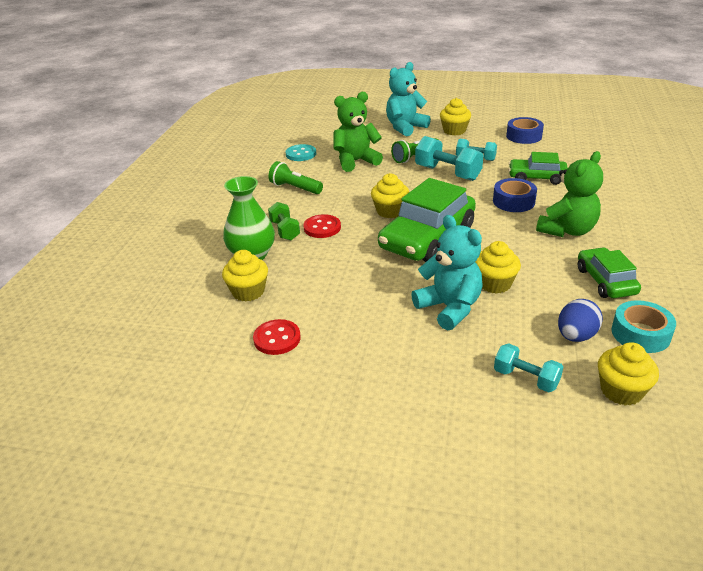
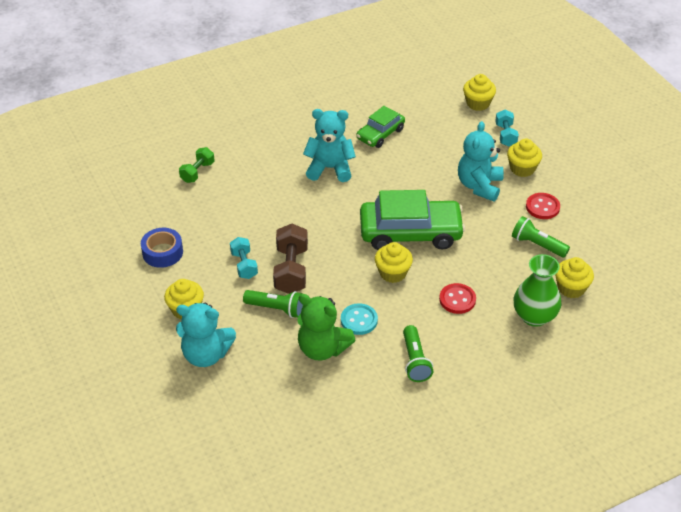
camera: 130 degrees left, 10 degrees up
(277, 338) = (591, 244): red button -> red button (542, 207)
(285, 230) = (484, 320): green dumbbell -> green dumbbell (197, 172)
(301, 154) = (344, 405): turquoise button -> turquoise button (359, 320)
(322, 301) = (537, 245): none -> green flashlight
(447, 173) = (291, 270): turquoise dumbbell -> brown dumbbell
(494, 284) = (433, 177): yellow cupcake -> yellow cupcake (522, 168)
(513, 201) = (309, 210): blue tape -> none
(536, 177) = (252, 212): green car -> none
(567, 230) = (330, 168): green teddy bear -> turquoise teddy bear
(576, 336) = (450, 129): blue egg -> none
(640, 334) = (422, 108): turquoise tape -> none

